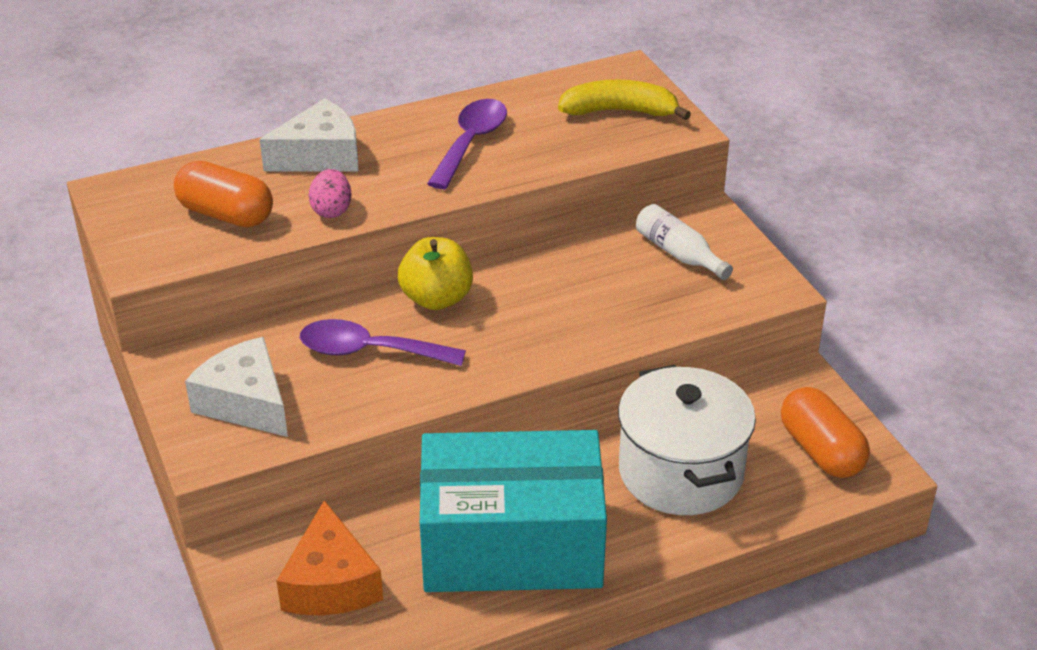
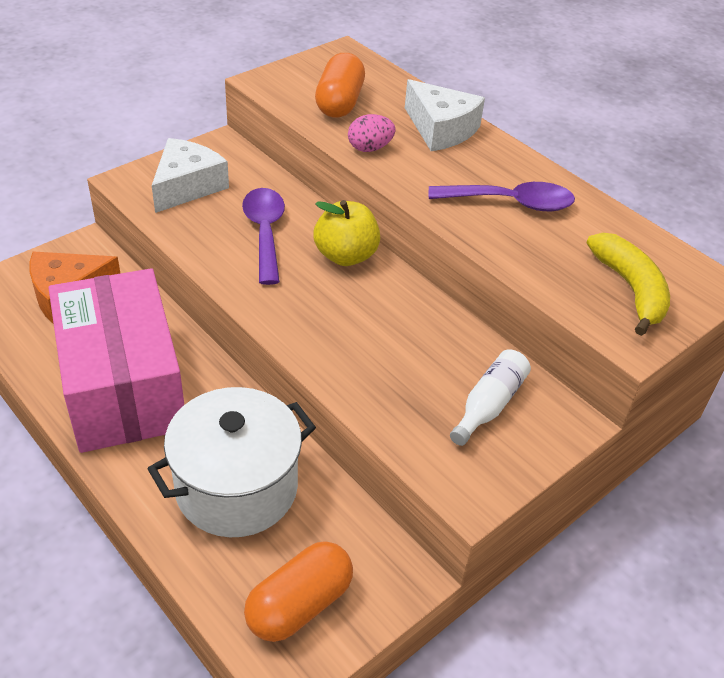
camera: 70 degrees right, 5 degrees up
(512, 544) = (123, 386): turquoise box -> pink box

